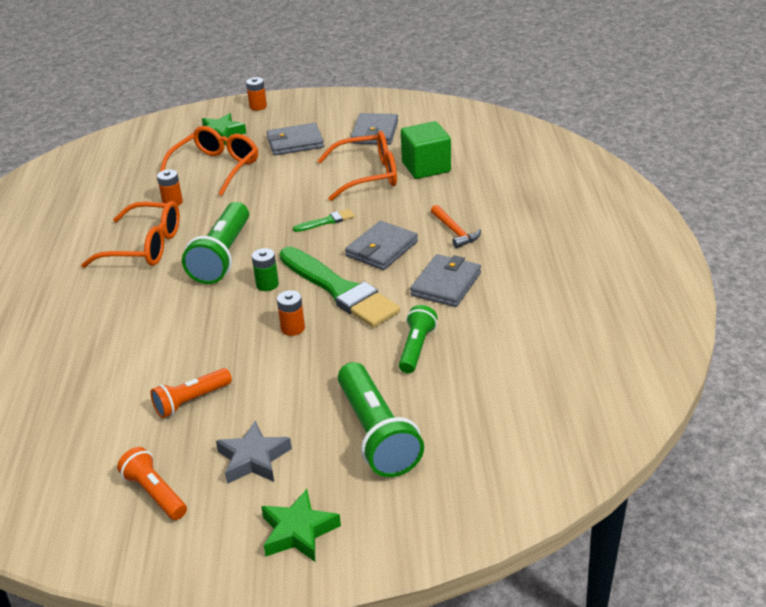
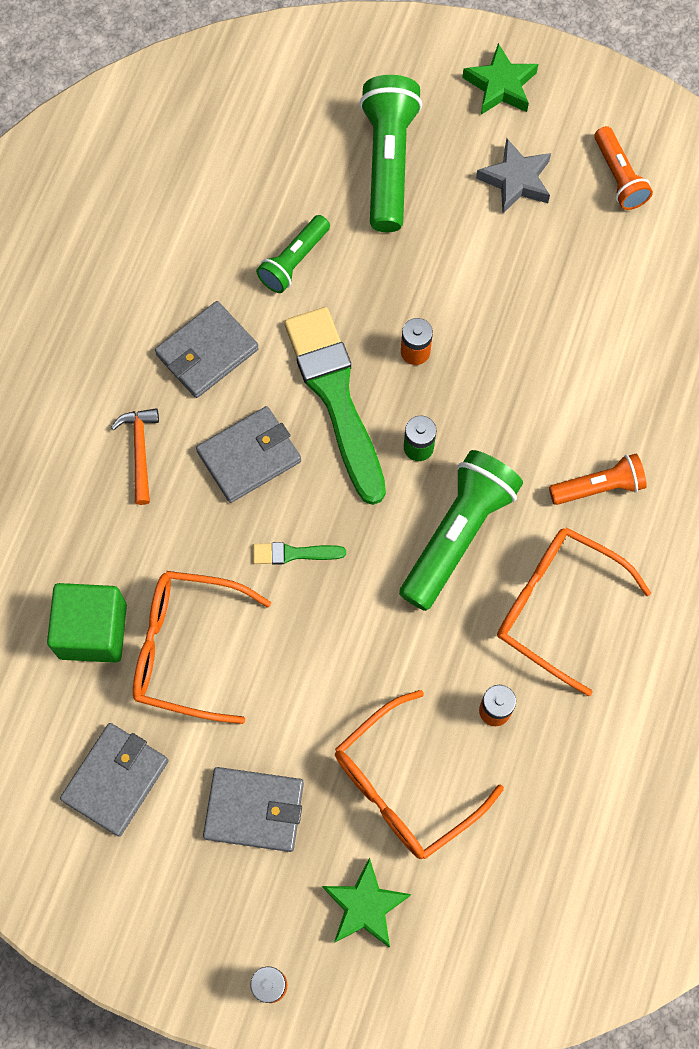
camera: 160 degrees left, 35 degrees up
(191, 401) = (558, 283): orange flashlight -> orange flashlight (599, 487)

